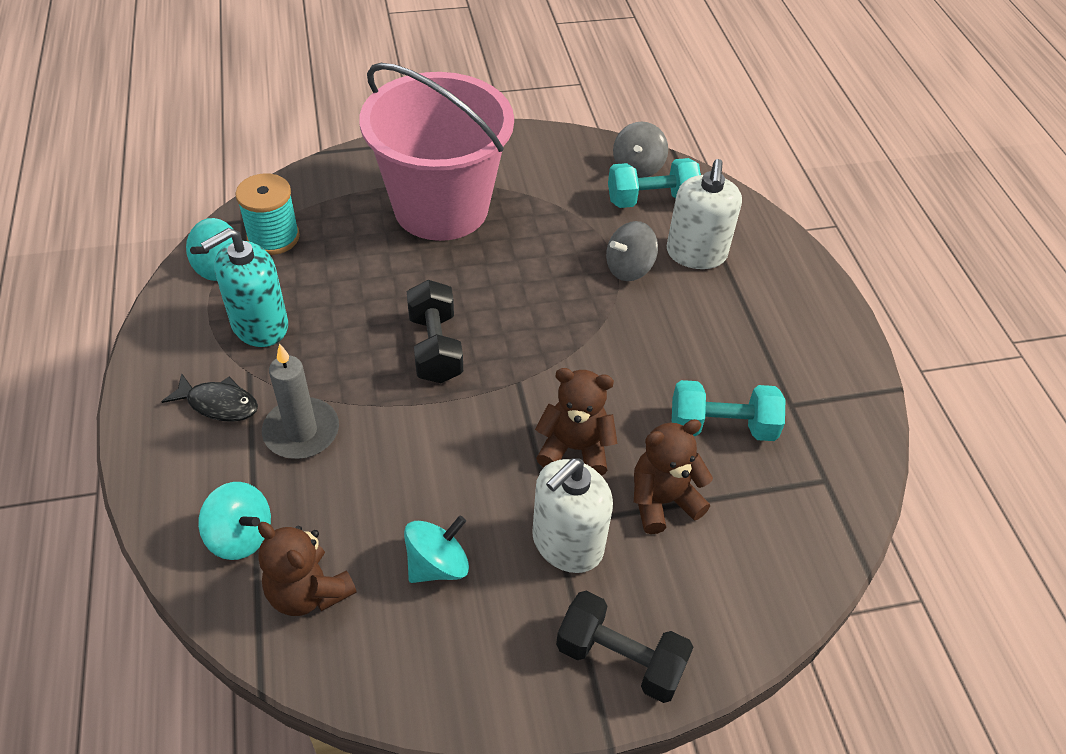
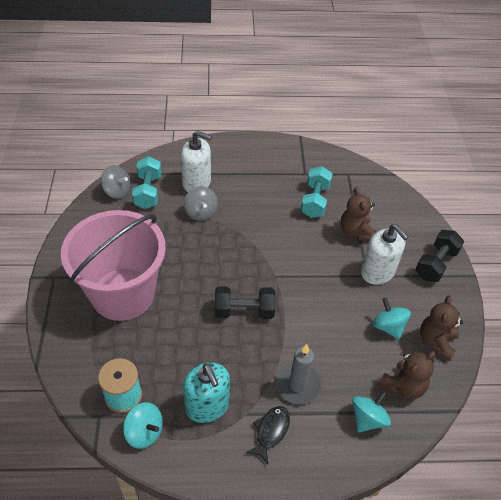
camera: 80 degrees left, 0 degrees up
(575, 448) = (322, 259): brown teddy bear -> brown teddy bear (436, 341)

